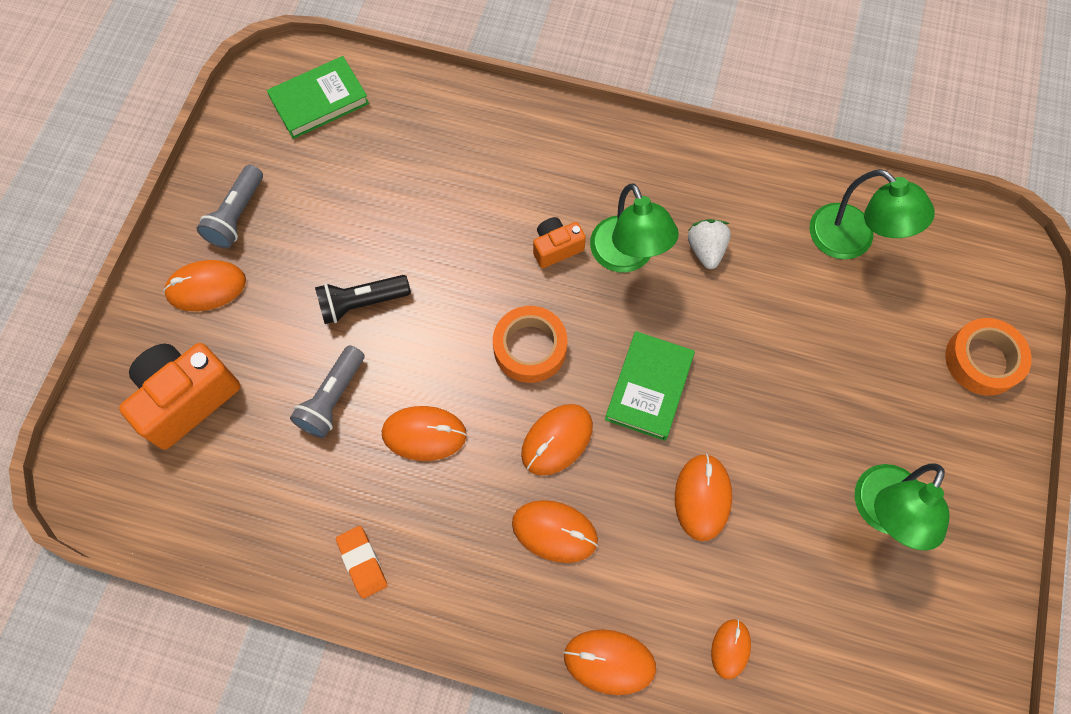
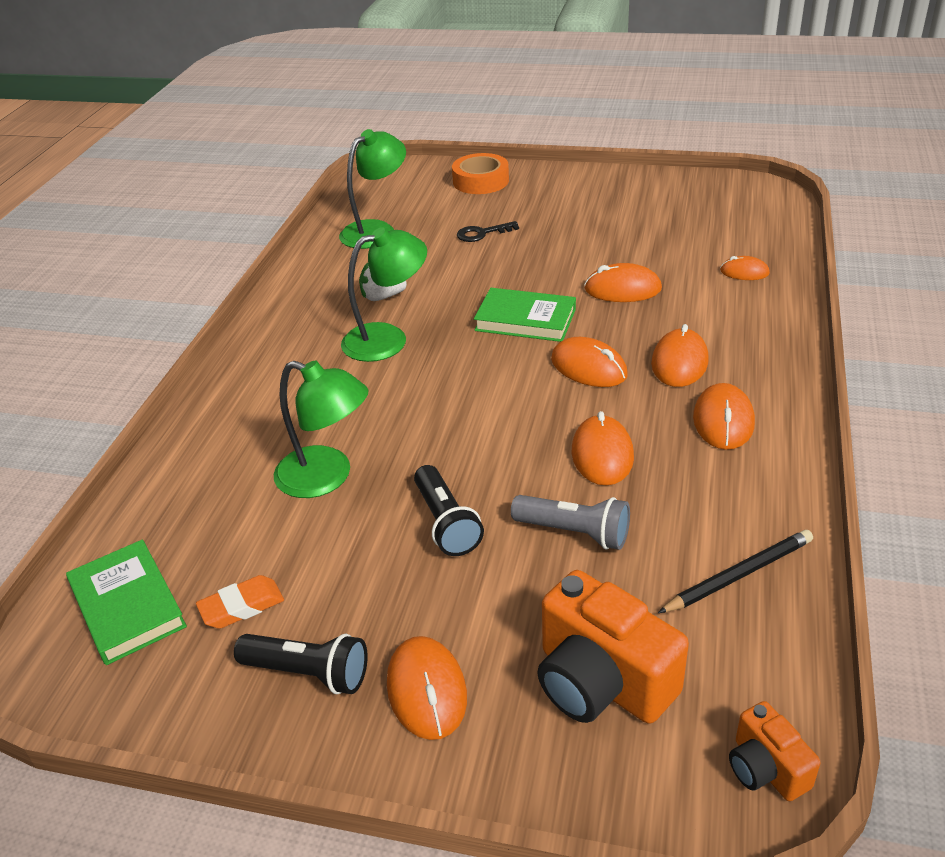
camera: 90 degrees left, 30 degrees down
(237, 215) = (308, 673): grey flashlight -> black flashlight
(262, 518) = (738, 575): none -> black pencil
(362, 562) = (758, 484): orange eraser -> orange eraser (242, 606)
(530, 348) = (492, 391): orange tape -> none
(556, 248) = (376, 383): orange camera -> orange camera (766, 768)
(609, 662) = (783, 326): orange mouse -> orange mouse (723, 421)
(840, 354) = (482, 233): none -> black key
(883, 513) = (612, 215): green lamp -> green lamp (327, 477)

